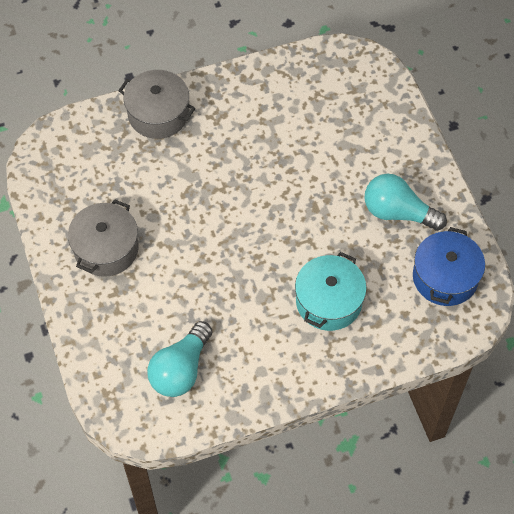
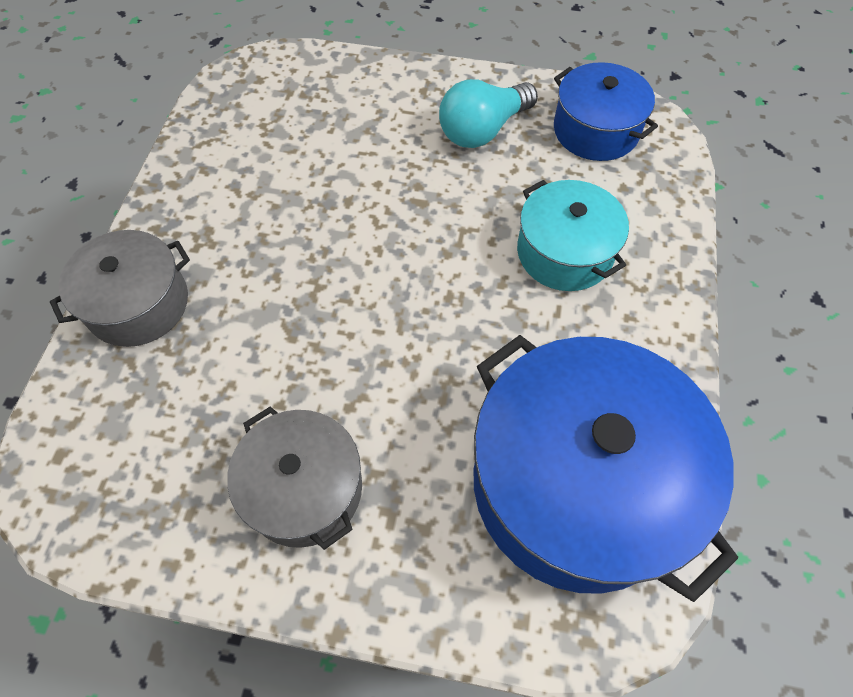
camera: 60 degrees left, 0 degrees up
(181, 370) = (577, 484): turquoise light bulb -> blue pot

